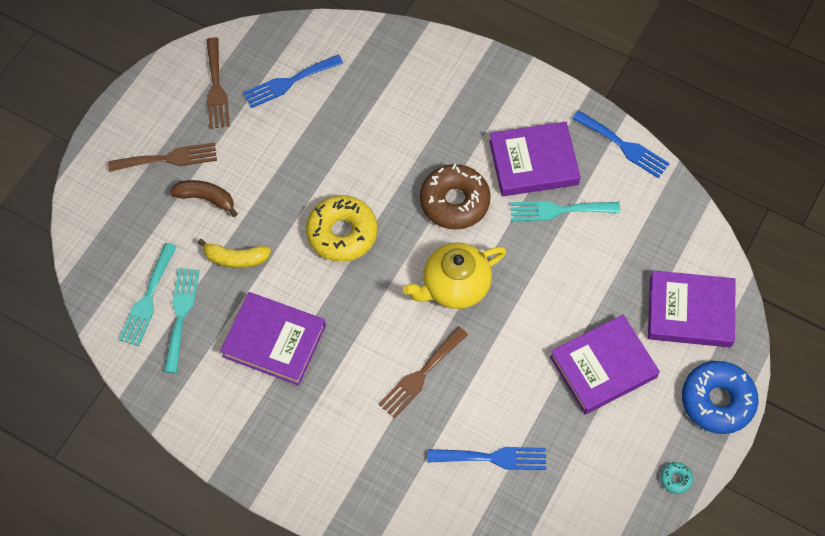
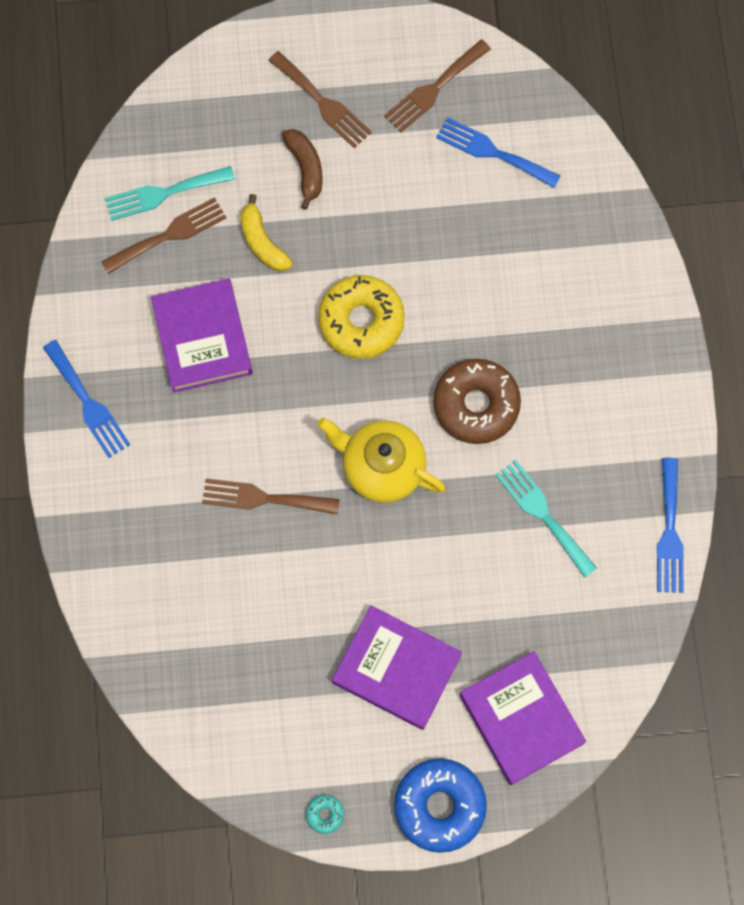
camera: 55 degrees right, 10 degrees up
(181, 314) = (169, 235): turquoise fork -> brown fork
(493, 458) = (226, 623): blue fork -> blue fork (88, 403)
(533, 162) = (580, 453): purple book -> none

